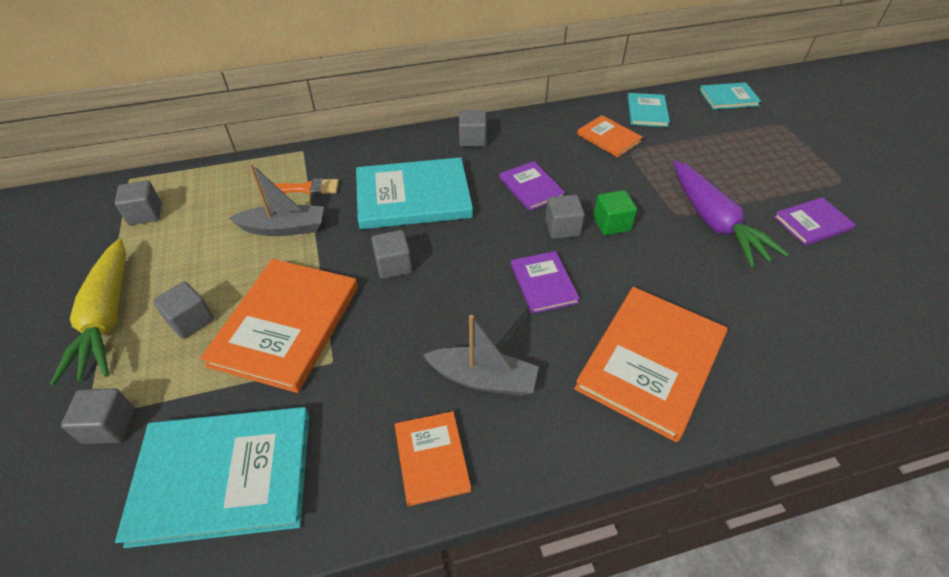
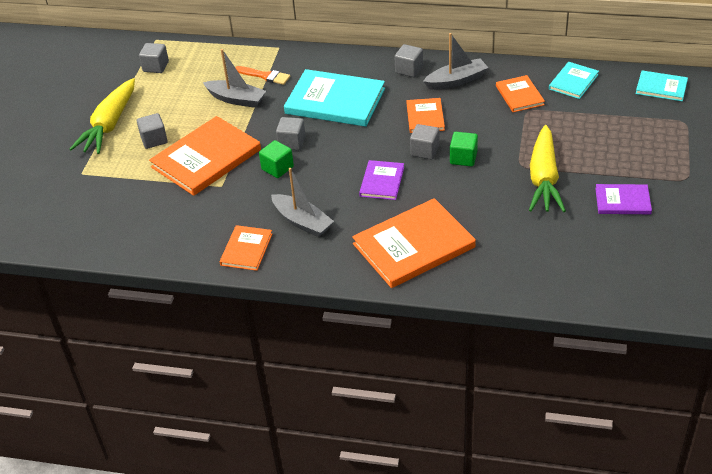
camera: 30 degrees right, 5 degrees down
(109, 426) = (90, 181): grey cube -> none
(224, 476) = (136, 222): turquoise book -> none
(397, 308) = (277, 168): none -> green cube
(531, 187) = (425, 117): purple book -> orange book
(532, 139) = (456, 81): none -> grey boat
(714, 222) = (543, 178): purple carrot -> yellow carrot

